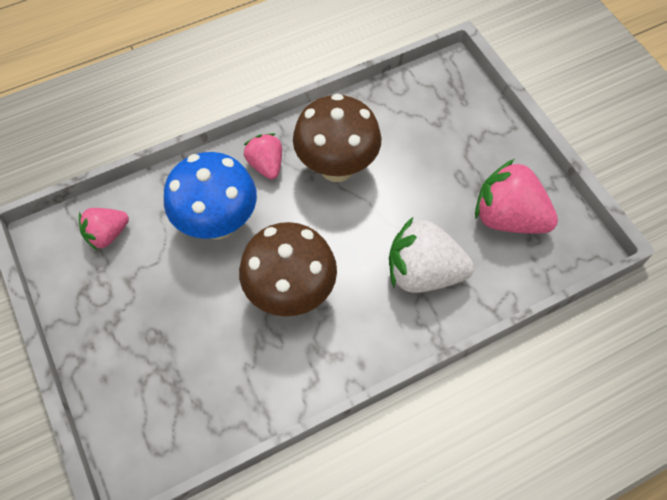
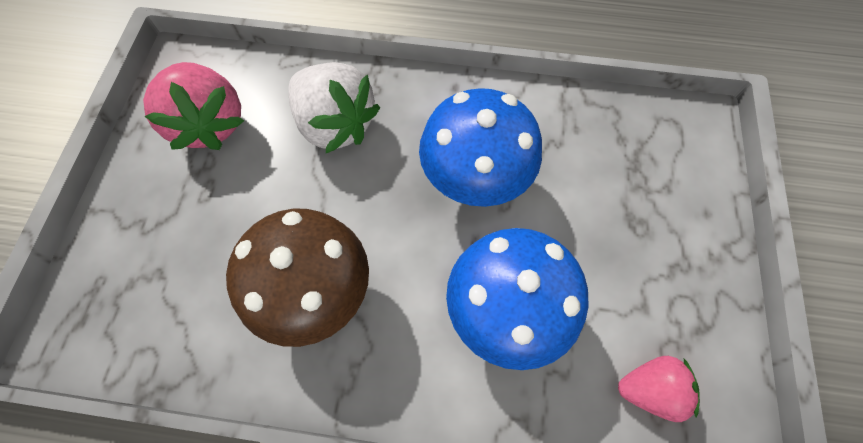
camera: 145 degrees left, 5 degrees up
(266, 165) = (396, 357): pink strawberry -> none
(291, 293) = (474, 182): brown mushroom -> blue mushroom

